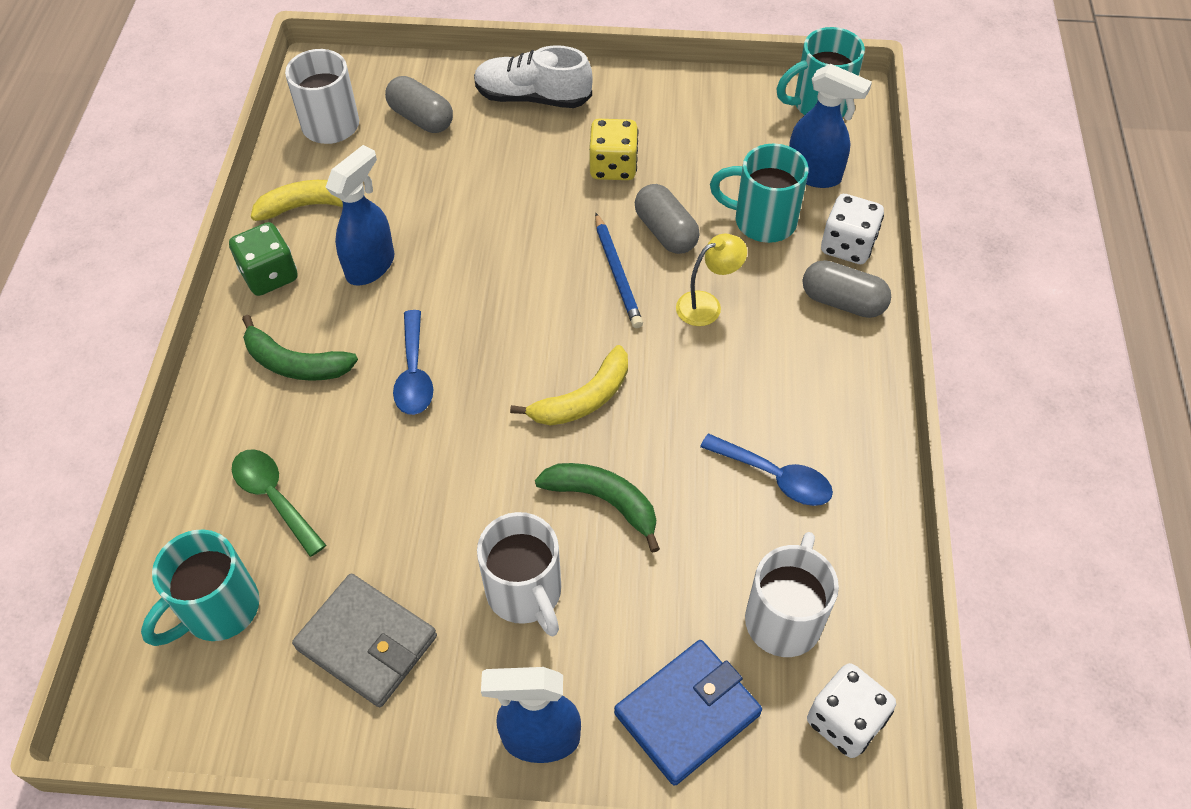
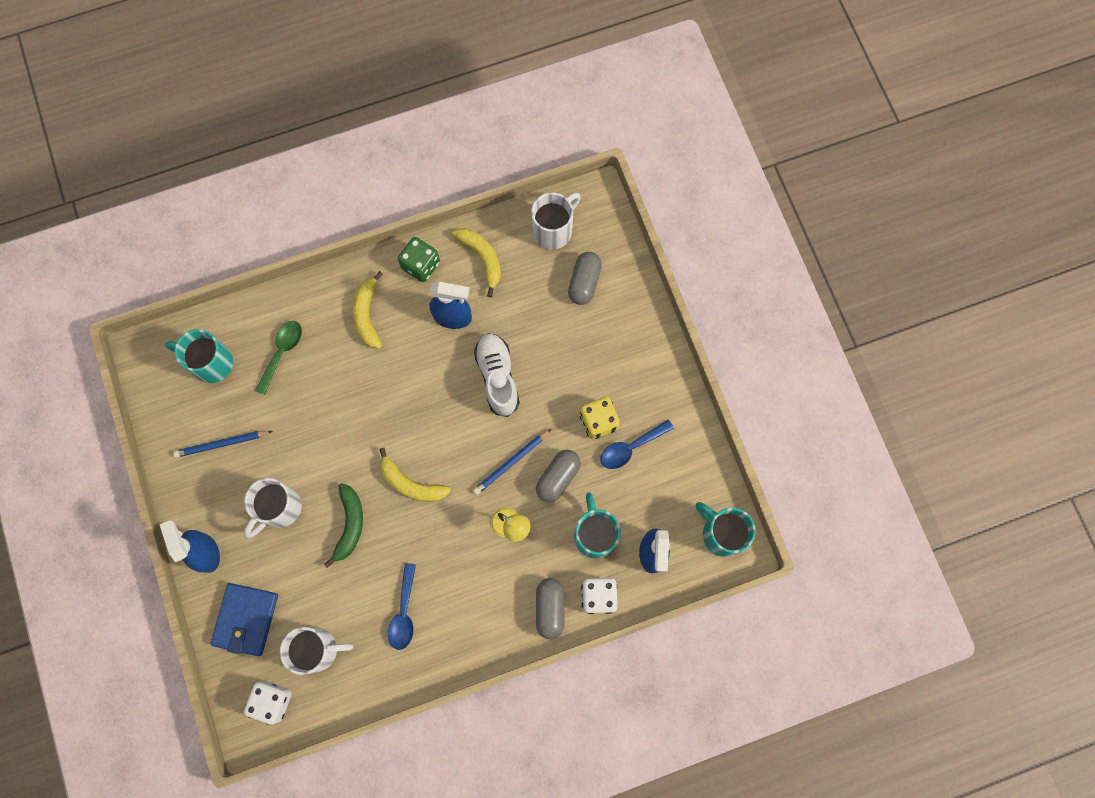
camera: 65 degrees right, 20 degrees up
(295, 363) = (367, 314): green banana -> yellow banana
(367, 643) = (222, 444): grey wallet -> blue pencil
(414, 374) = (388, 382): blue spoon -> blue spoon (631, 448)
(532, 97) = (636, 342): white shoe -> white shoe (497, 377)
(687, 714) = (246, 619): blue wallet -> blue wallet turned 75 degrees clockwise

